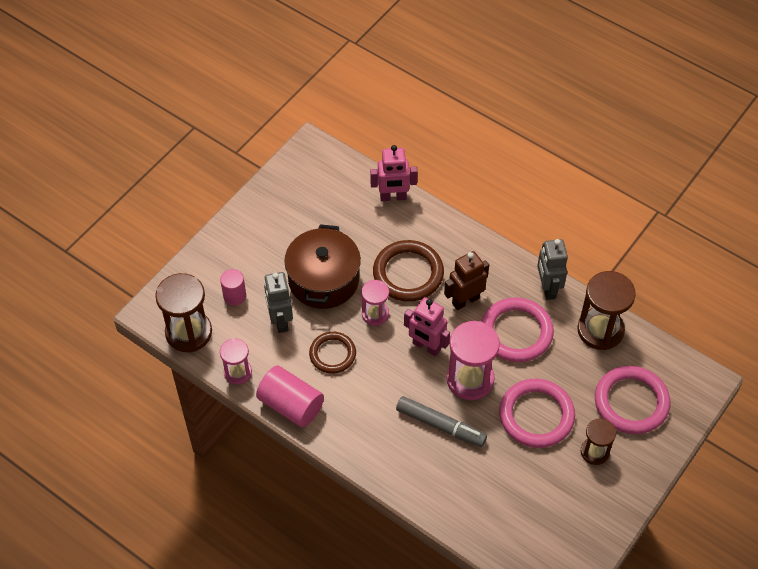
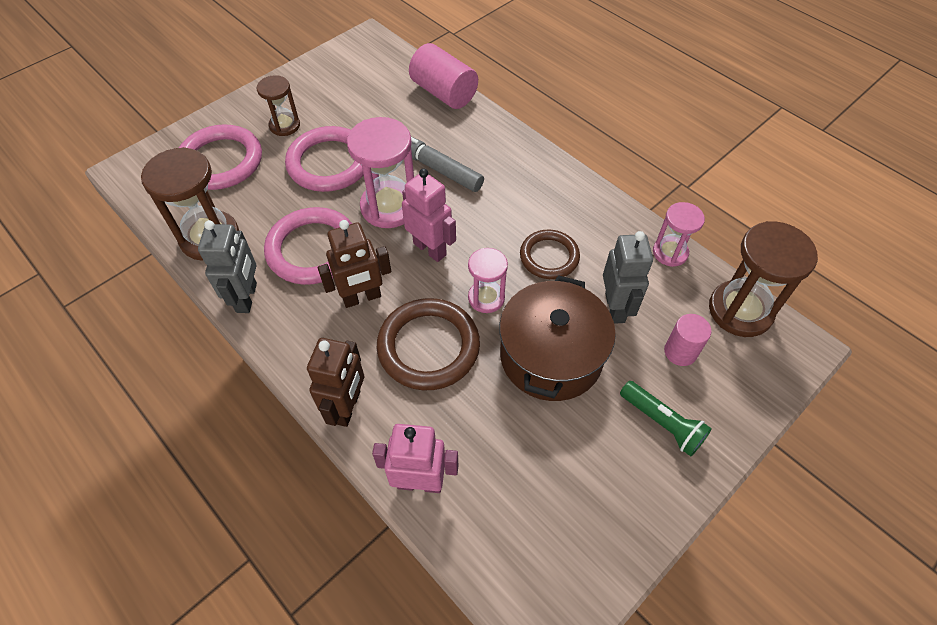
camera: 170 degrees left, 0 degrees up
(249, 249) = (662, 423): none -> green flashlight
(291, 405) = (604, 209): pink cylinder -> pink cylinder (444, 93)
(449, 229) = (347, 407): none -> brown robot

